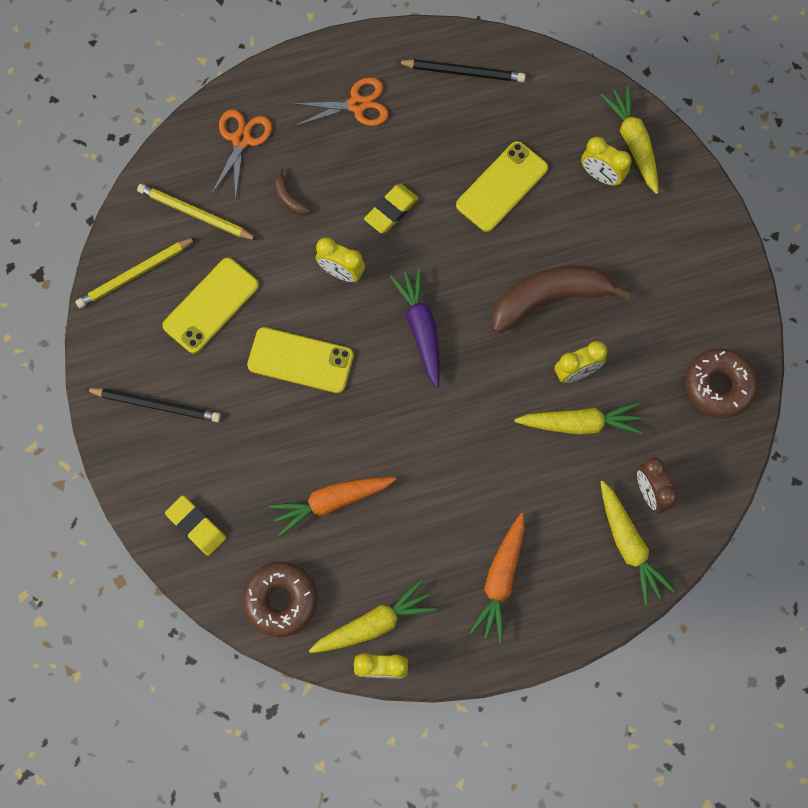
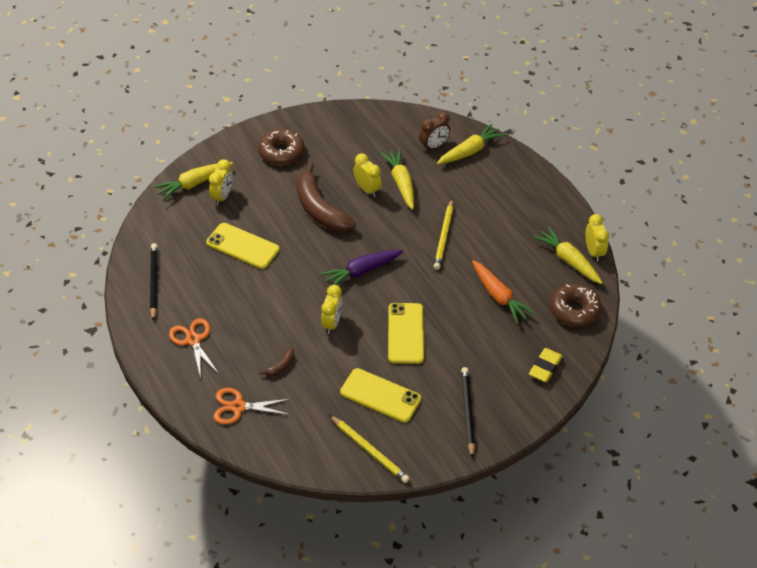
camera: 105 degrees left, 25 degrees down
(196, 214) = (308, 422): yellow pencil -> yellow pencil (443, 236)
(391, 210) = (276, 304): yellow eraser -> none
(500, 579) = (515, 205): orange carrot -> none
(718, 386) = (355, 124): brown donut -> brown donut (281, 152)

